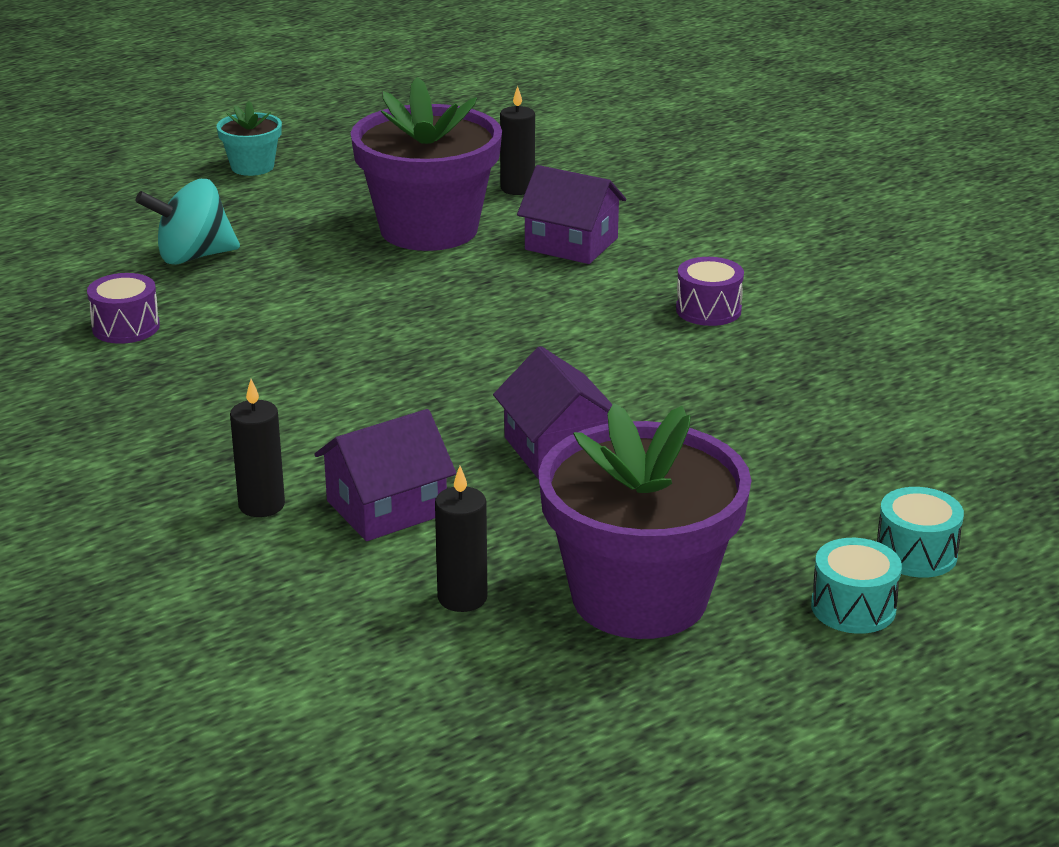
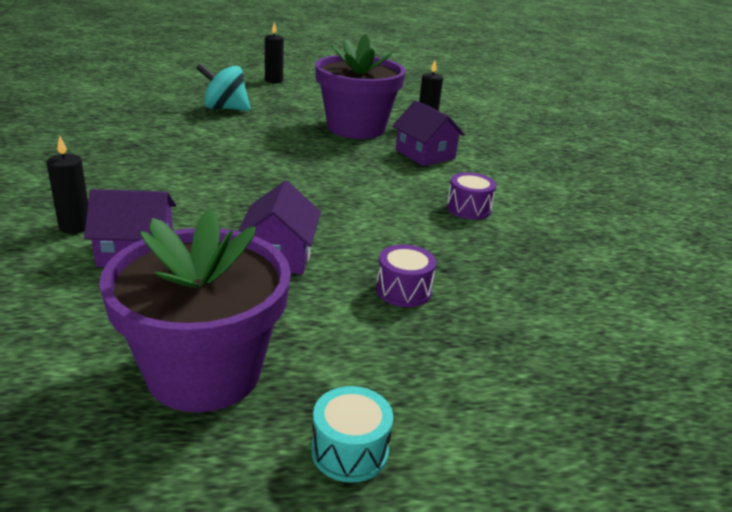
camera: 25 degrees right, 0 degrees up
(126, 327) = (148, 127): purple drum -> purple drum (403, 290)
(252, 167) = (306, 83): turquoise flower pot -> none
(462, 598) = (96, 324): black candle -> black candle (274, 80)
(916, 553) = (448, 425): turquoise drum -> none

